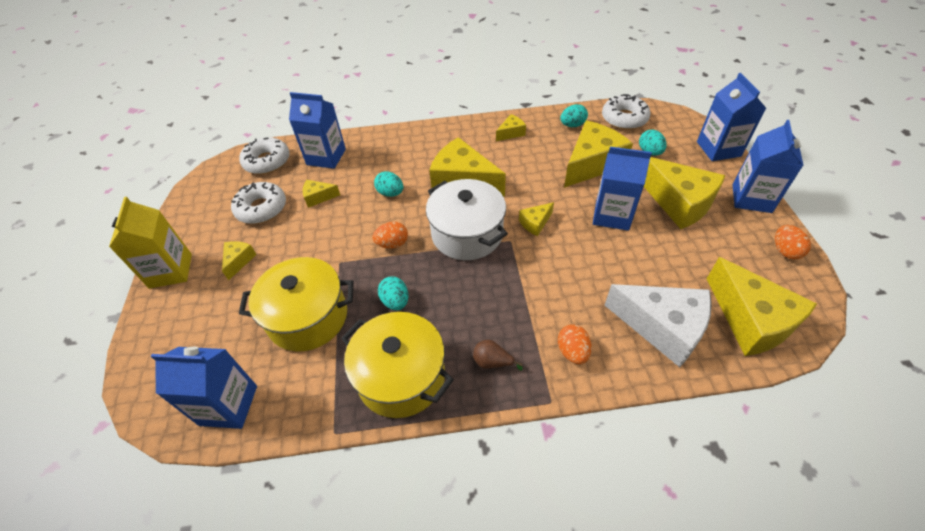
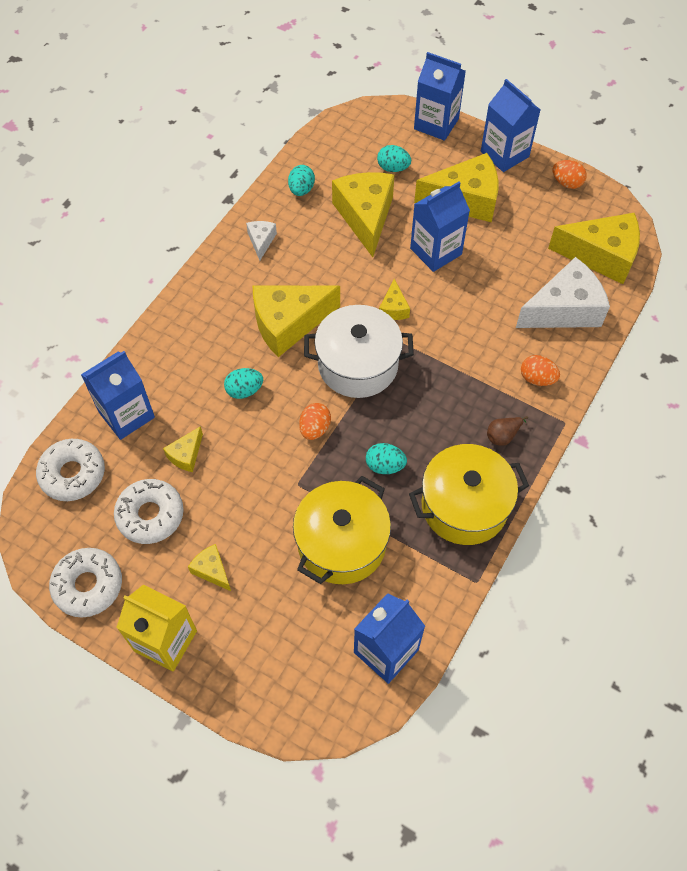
camera: 55 degrees left, 10 degrees up
(511, 133) = (261, 241): yellow cheese -> white cheese
(624, 118) = (334, 148): white donut -> white donut (88, 585)

